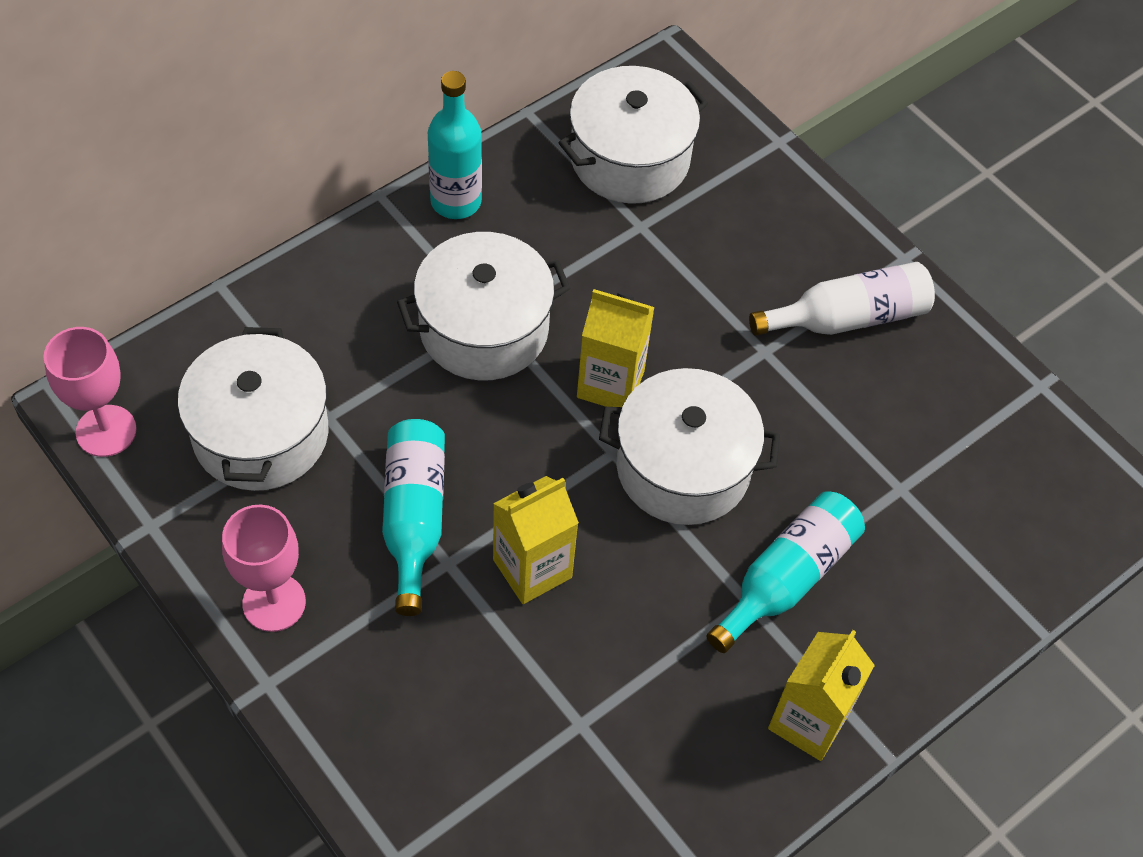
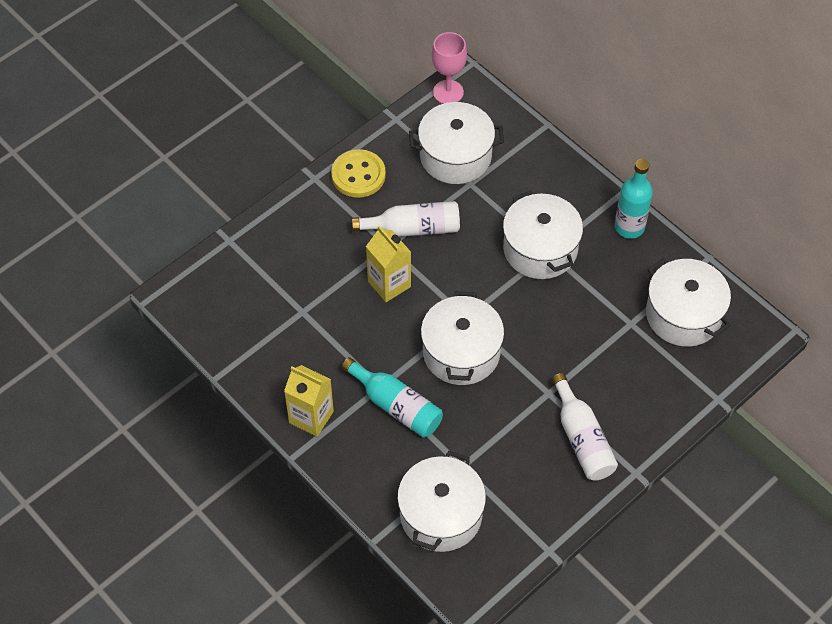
camera: 90 degrees right, 0 degrees up
(274, 603) = (358, 175): pink goblet -> yellow button
(414, 518) = (413, 228): turquoise bottle -> white bottle
(610, 384) = (512, 313): yellow carton -> none
(990, 528) = (441, 515): none -> white pot

